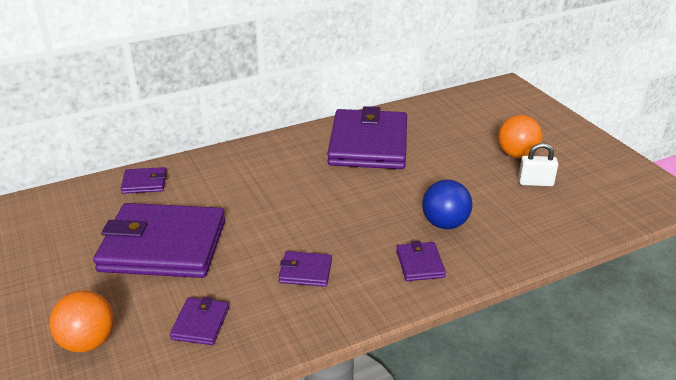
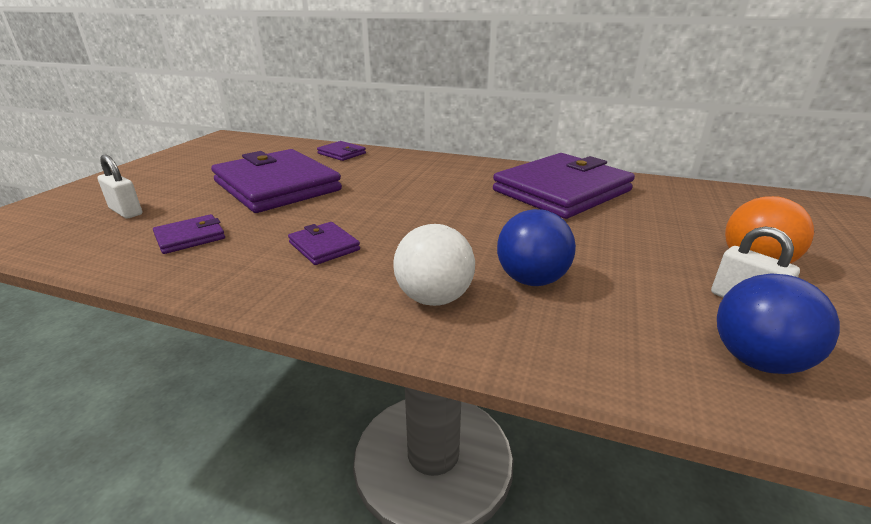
camera: 45 degrees right, 5 degrees down
(88, 342) = (126, 211): orange ball -> white padlock
(420, 264) = (434, 298): purple wallet -> white ball
(567, 212) = (757, 360): none -> blue ball

